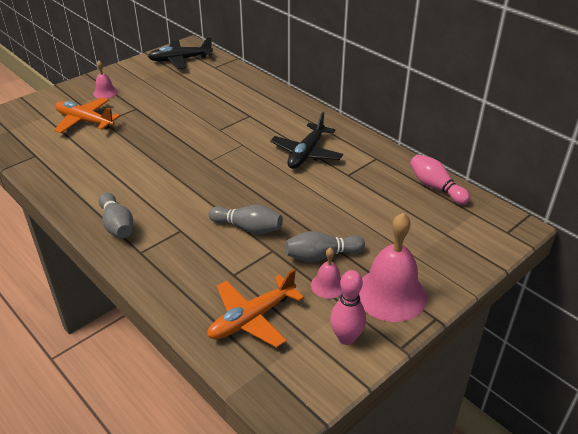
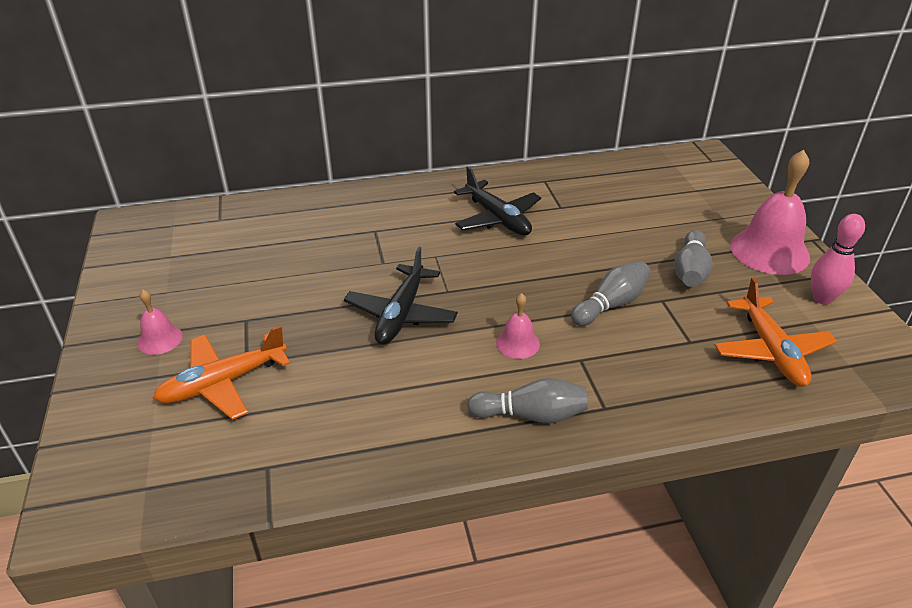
camera: 60 degrees left, 0 degrees up
(180, 60) = (158, 241): black plane -> black plane (401, 314)
(328, 285) = (739, 283): pink bell -> pink bell (517, 343)
(435, 187) = (621, 168): pink bowling pin -> none

